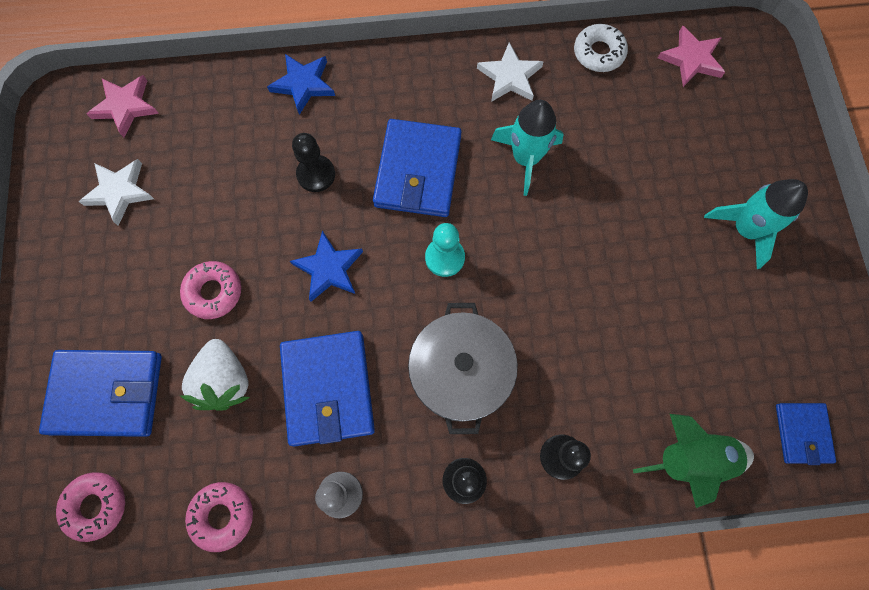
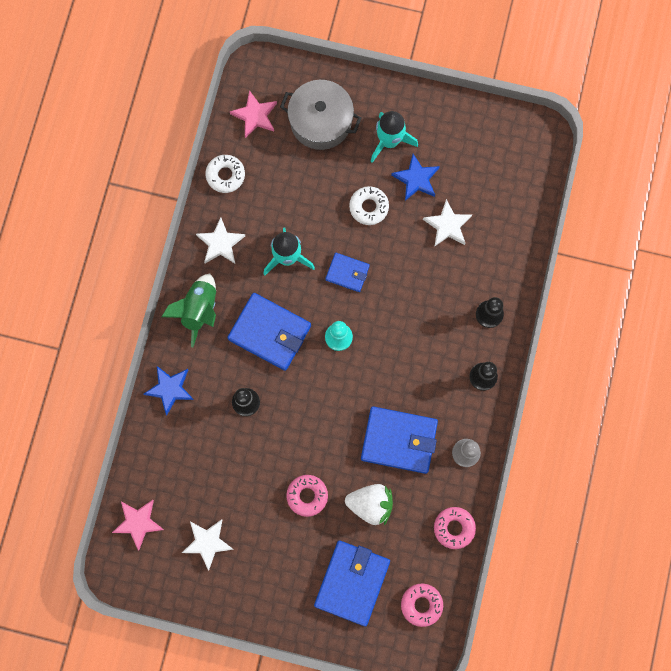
camera: 70 degrees left, 5 degrees up
(329, 269) = (318, 415): blue star -> blue star (416, 179)
(460, 372) = (417, 355): grey pot -> grey pot (321, 121)
(640, 234) = (369, 207): none -> white donut
(665, 349) = (447, 225): none -> white star
(690, 459) = (516, 241): green rocket -> green rocket (199, 310)
(802, 433) = (524, 170): blue wallet -> blue wallet (347, 273)

